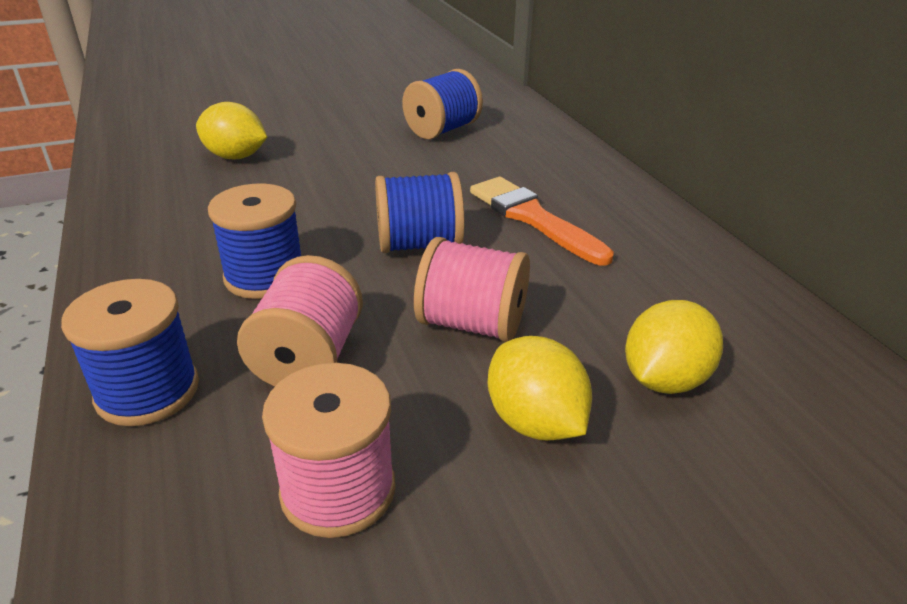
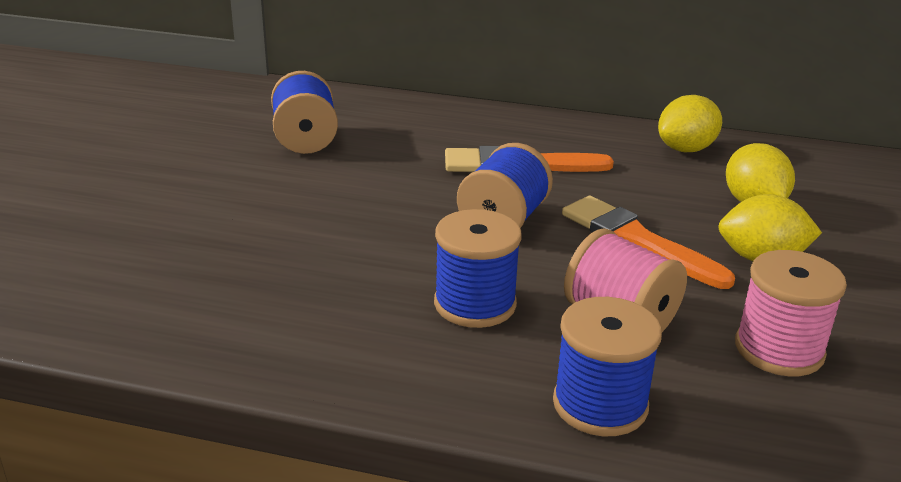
camera: 55 degrees left, 5 degrees down
(235, 157) = (196, 254): yellow lemon -> yellow lemon (686, 149)
(471, 324) = (637, 240): pink spool -> orange brush

